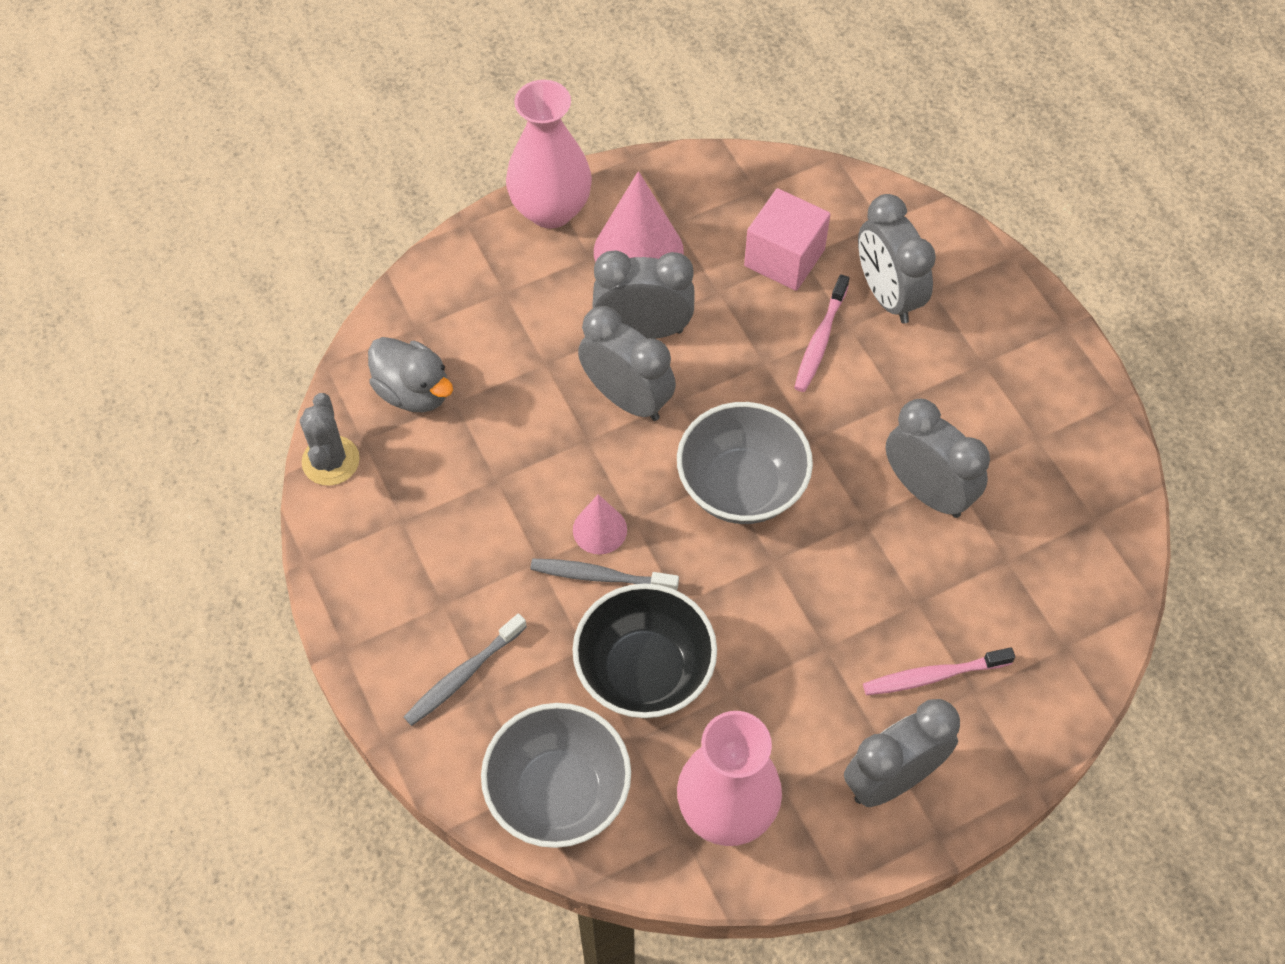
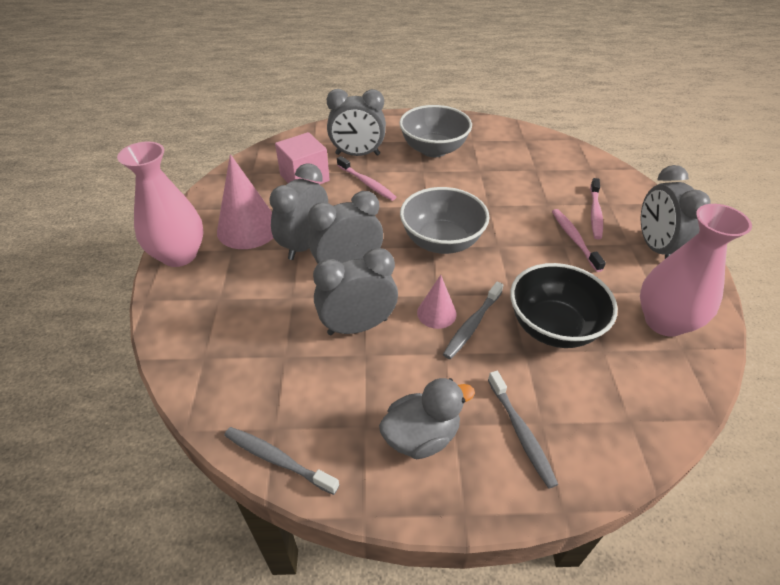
camera: 65 degrees left, 15 degrees down
(331, 461) = (277, 459): grey cactus -> grey toothbrush
(414, 392) = (257, 378): grey duck -> grey duck (421, 436)
(558, 793) = (636, 406): grey bowl -> grey bowl (433, 149)
(847, 659) = (574, 239): none -> pink toothbrush
(927, 491) = (483, 180): grey clock -> grey clock (357, 326)

